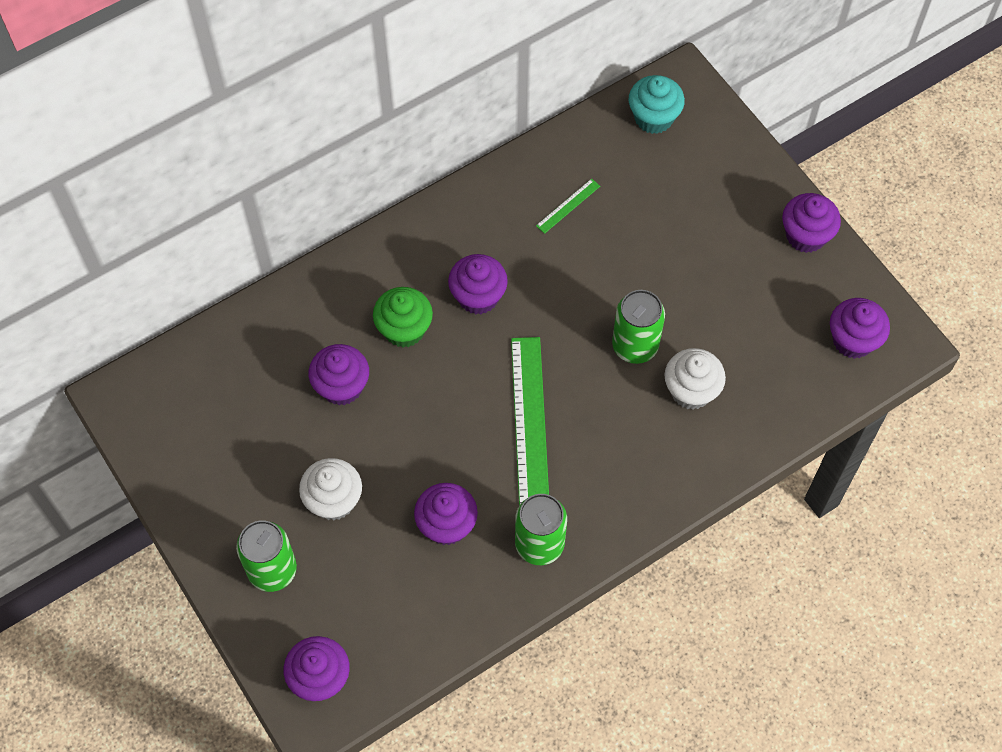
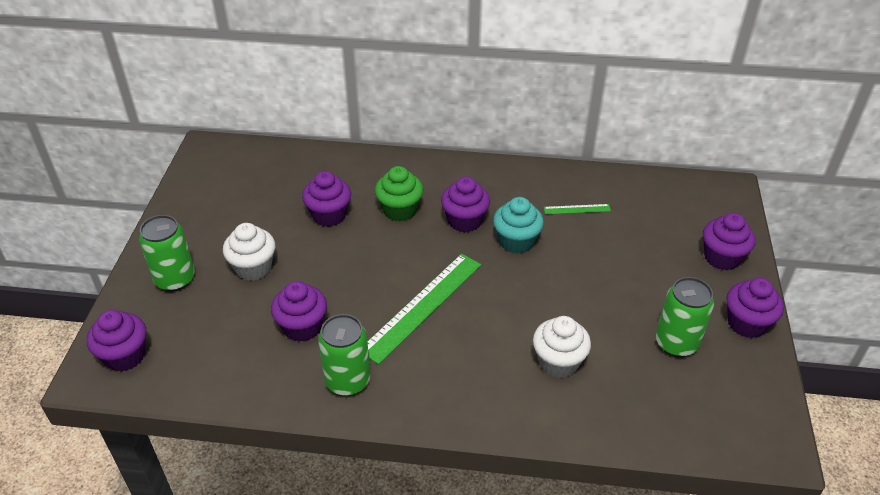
camera: 40 degrees right, 20 degrees down
(635, 346) = (543, 309): green can -> green can (676, 343)
(653, 118) = (687, 197): turquoise cupcake -> turquoise cupcake (516, 241)
(853, 340) = (727, 413): purple cupcake -> purple cupcake (722, 258)

